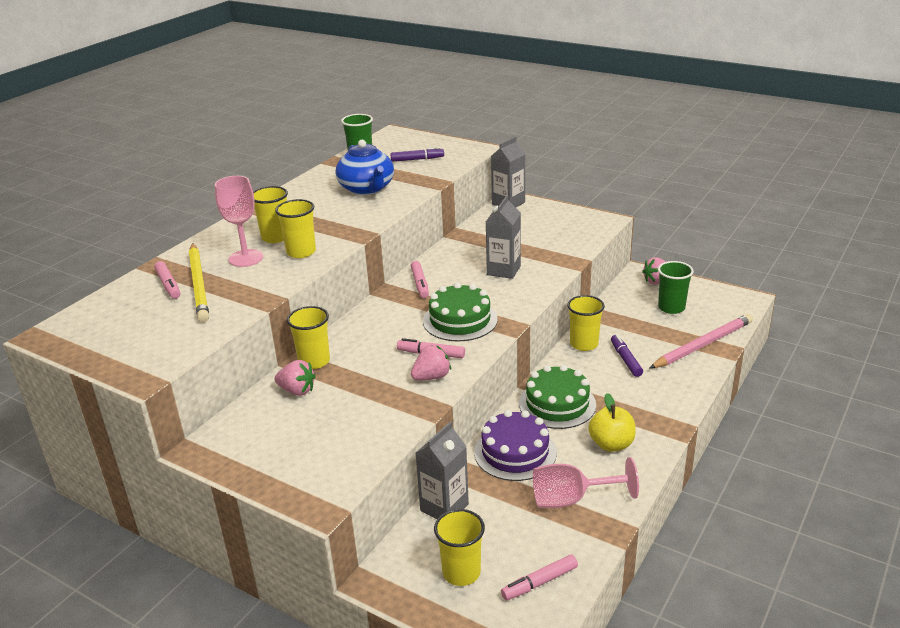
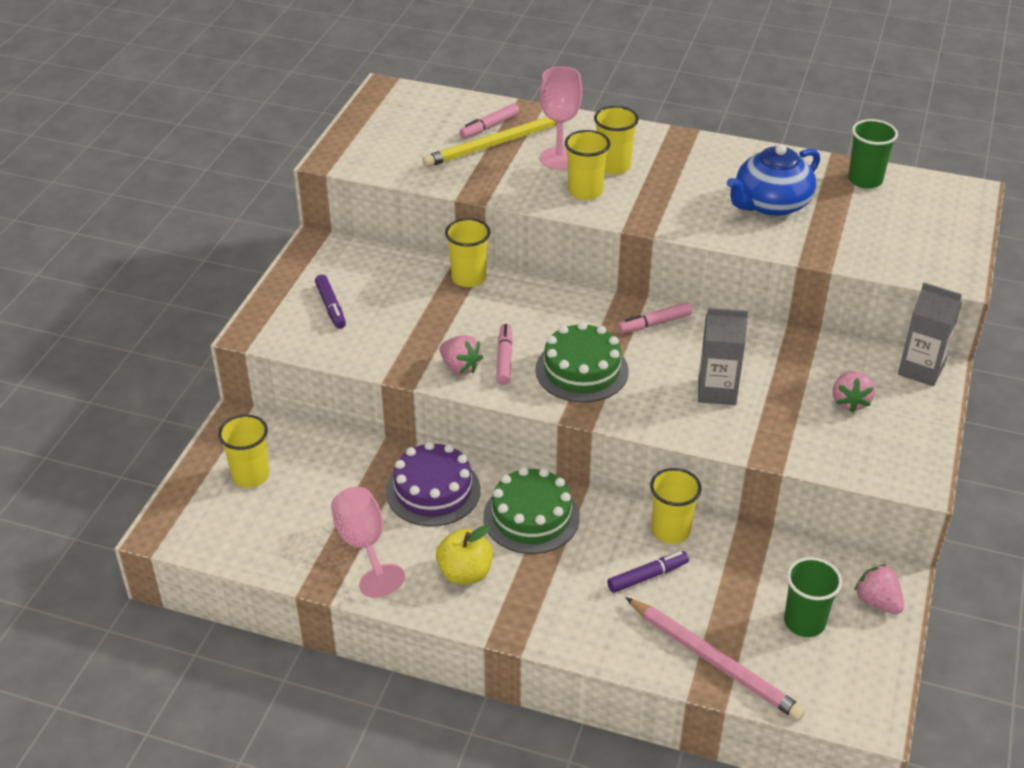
camera: 75 degrees right, 10 degrees up
(297, 391) = (415, 279): pink strawberry -> pink strawberry (849, 402)
(417, 159) = (886, 229): purple marker -> purple marker (331, 307)
(444, 507) = (337, 449): grey carton -> none
(539, 582) = (242, 533): pink marker -> none

